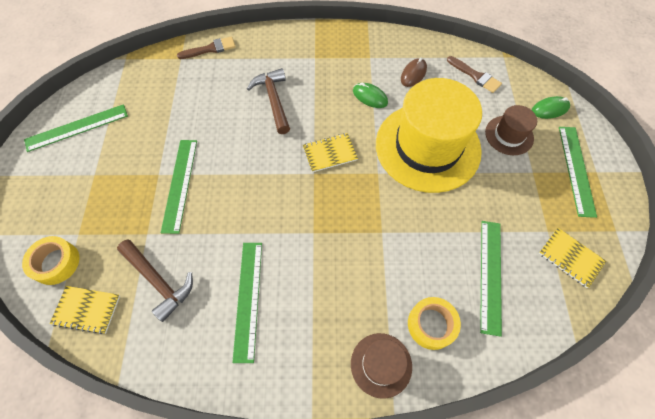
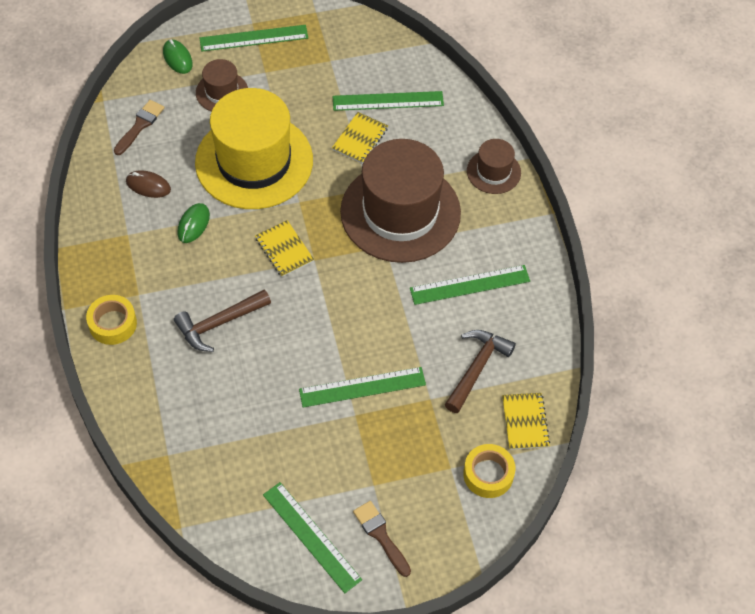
camera: 105 degrees left, 5 degrees down
(210, 49) = (144, 423): brown brush -> brown brush (381, 536)
(348, 255) = (400, 212): none -> brown hat
(431, 324) = (447, 140): yellow tape -> yellow tape (113, 324)
(570, 258) = (353, 44): yellow notebook -> yellow notebook (360, 139)

